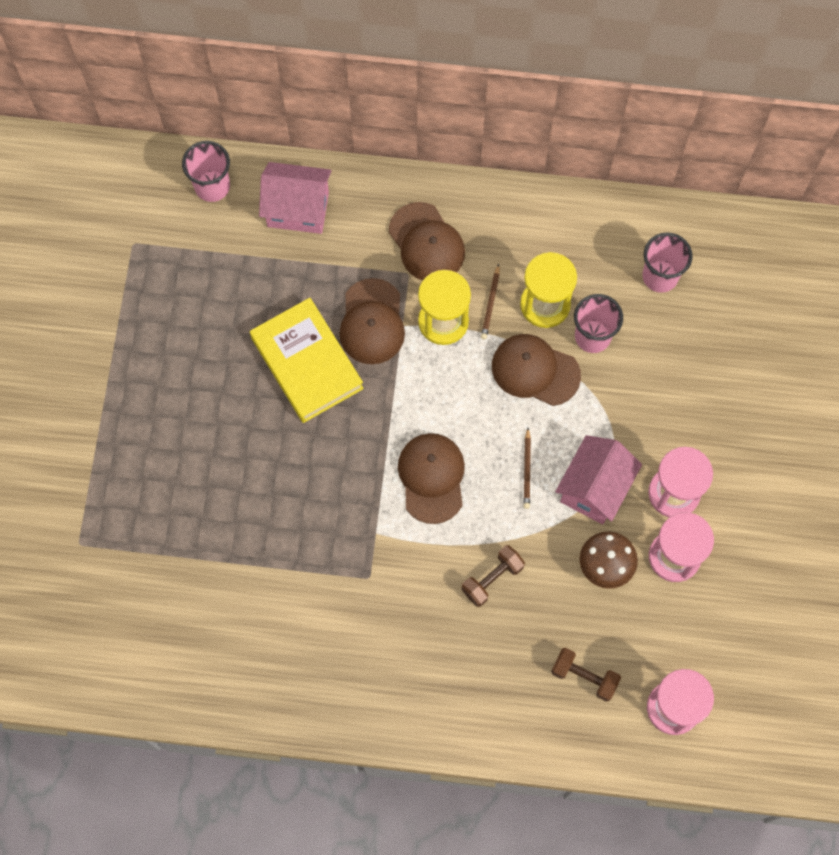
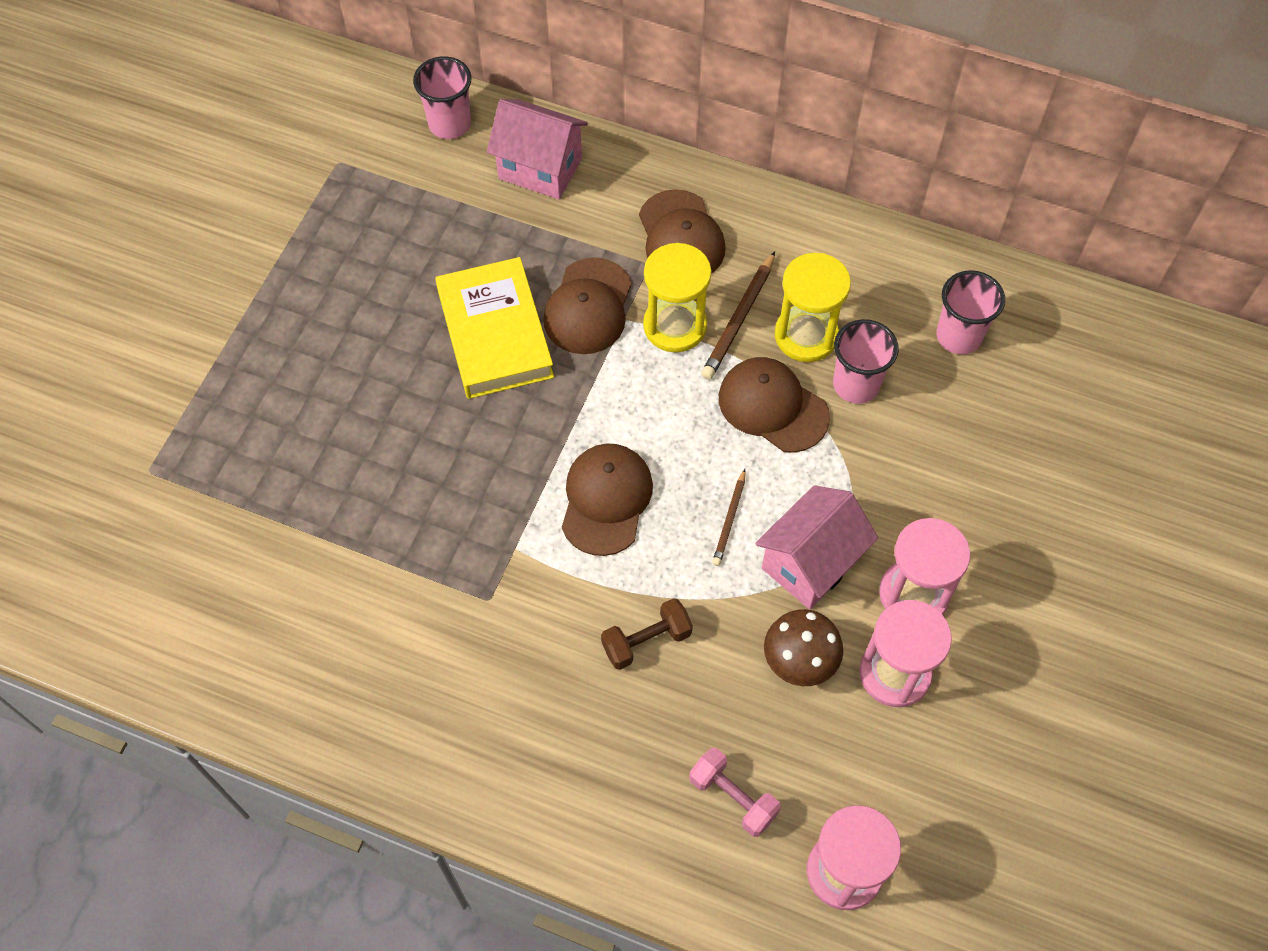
camera: 15 degrees right, 10 degrees down
(490, 304) = (739, 319): brown pencil -> brown pencil, size x1.60
(584, 676) = (733, 797): brown dumbbell -> pink dumbbell

